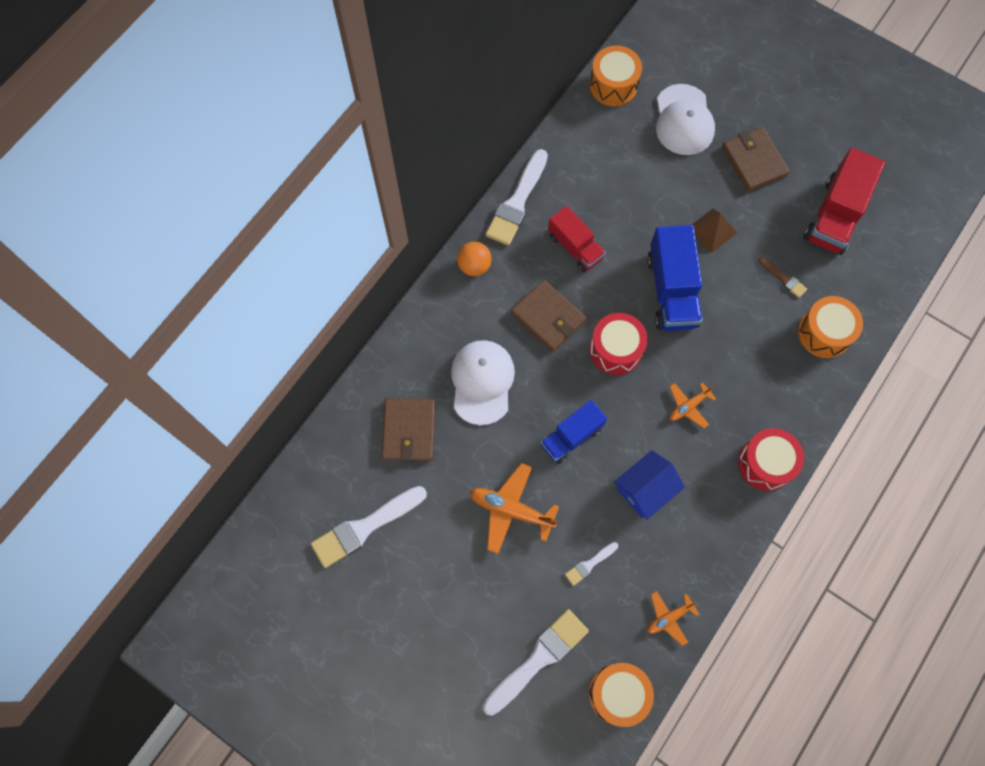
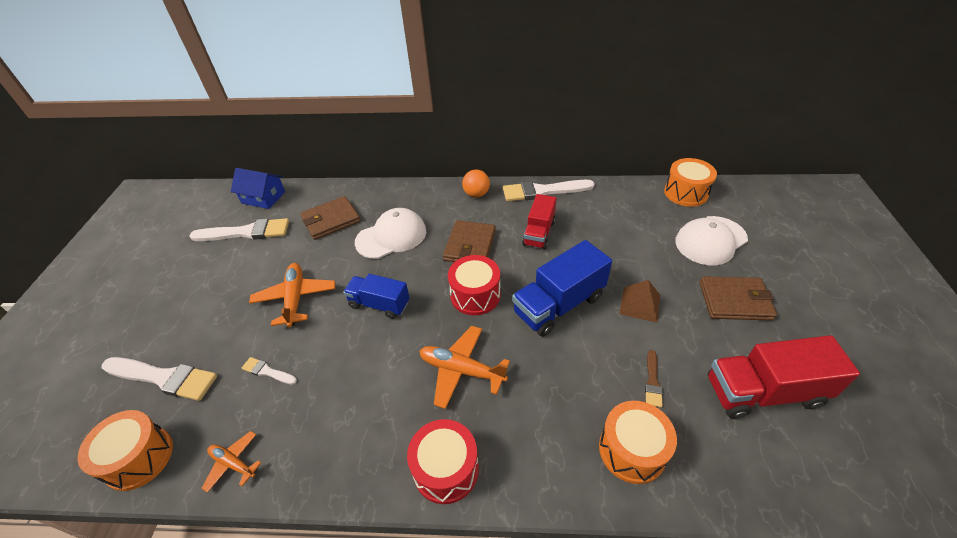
camera: 60 degrees right, 25 degrees down
(364, 528) = (246, 232): white brush -> white brush turned 150 degrees clockwise
(645, 489) = (360, 377): blue house -> blue house (263, 197)
(688, 406) = (461, 370): orange plane -> orange plane, size x1.68
(754, 161) = (735, 301): brown wallet -> brown wallet turned 60 degrees clockwise

